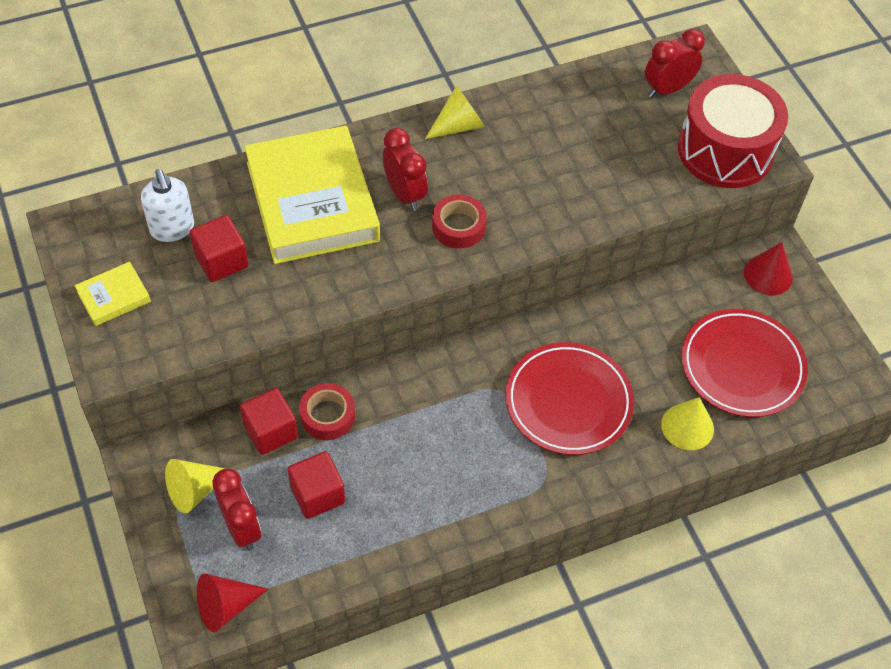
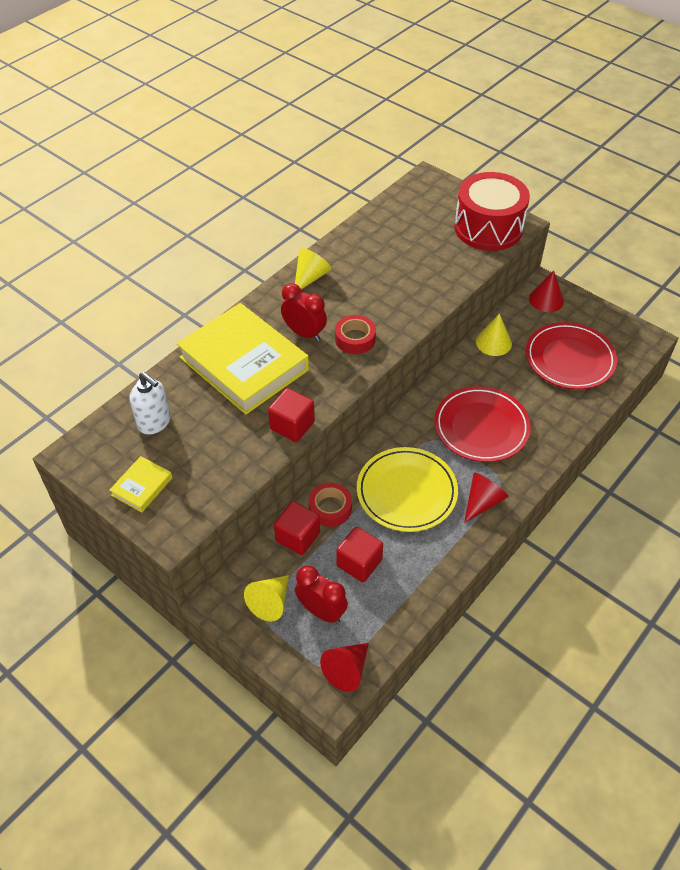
camera: 25 degrees left, 5 degrees down
(221, 261) = (206, 428): red cube -> red cube (292, 425)
(426, 438) = (406, 492): none -> yellow plate
(506, 493) = (482, 502): none -> red cone
(667, 89) = (427, 206): red clock -> none
(687, 426) = (563, 409): yellow cone -> yellow cone (493, 342)

